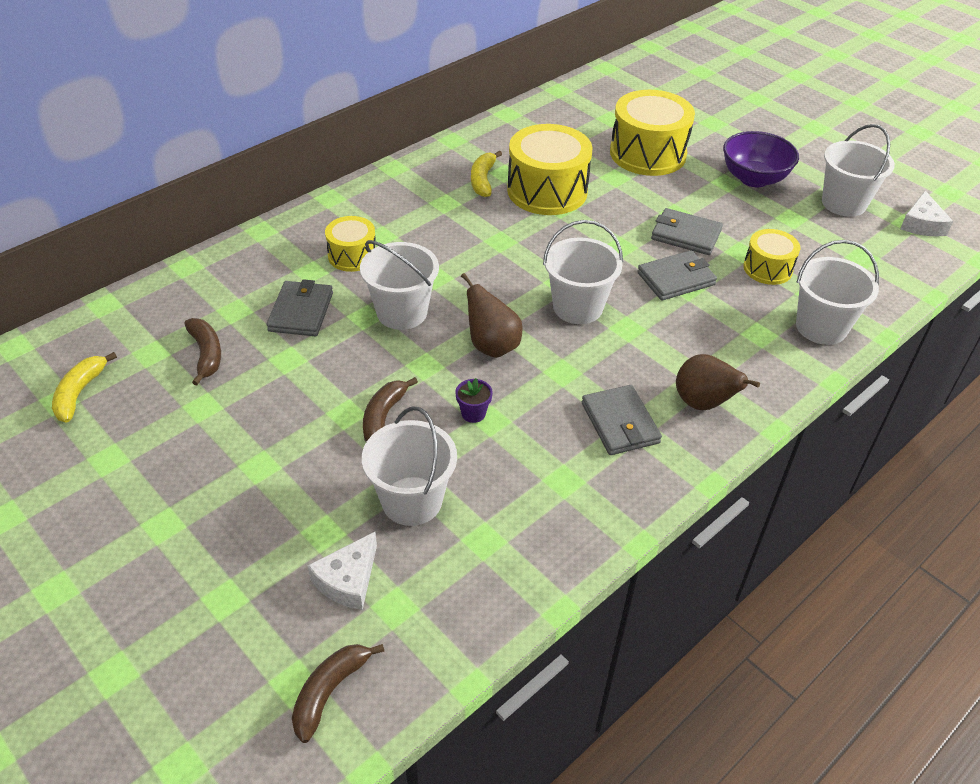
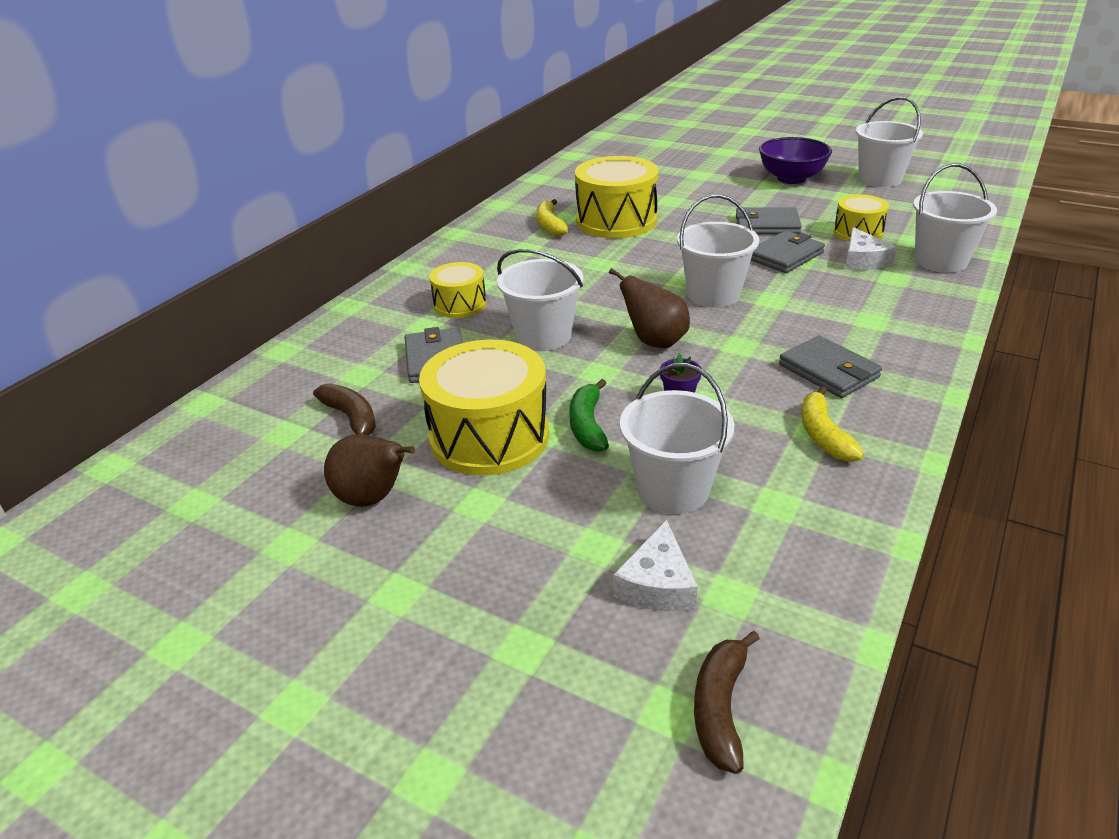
camera: 15 degrees left, 10 degrees down
(79, 393) = (217, 490): yellow banana -> yellow banana (823, 435)
(383, 417) = (587, 425): brown banana -> green banana
(648, 153) = (686, 180): yellow drum -> yellow drum (489, 436)
(703, 403) = (891, 338): brown pear -> brown pear (373, 498)
(922, 224) = (954, 179): white cheese -> white cheese (863, 260)

